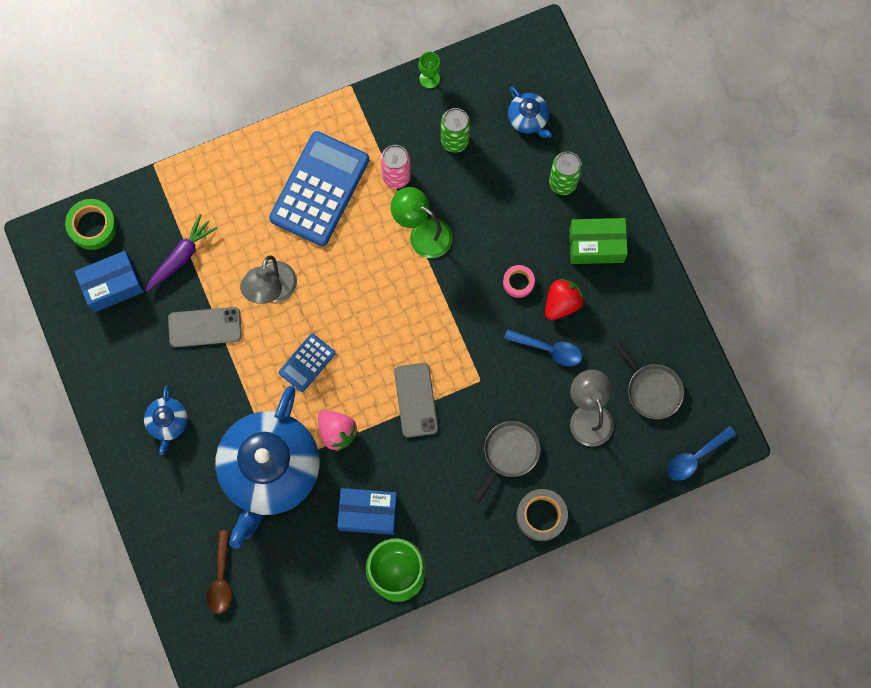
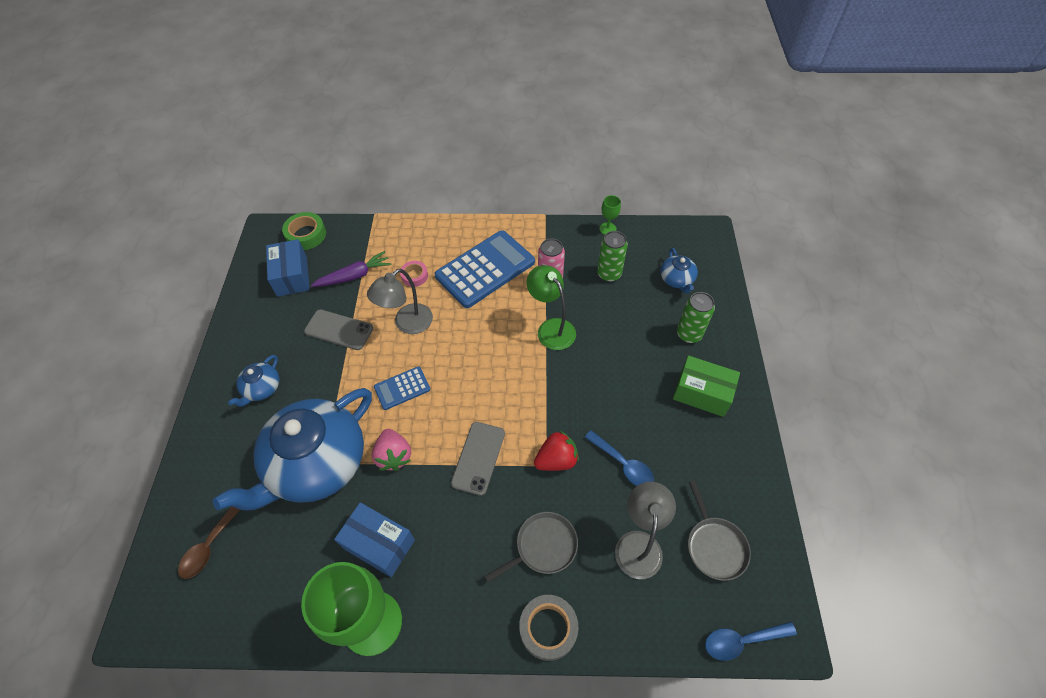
camera: 25 degrees right, 20 degrees down
(112, 285) = (292, 276): blue box -> blue box turned 75 degrees clockwise
(518, 282) = (617, 396): pink tape -> pink tape (414, 276)
(562, 303) = (651, 429): red strawberry -> red strawberry (556, 460)

